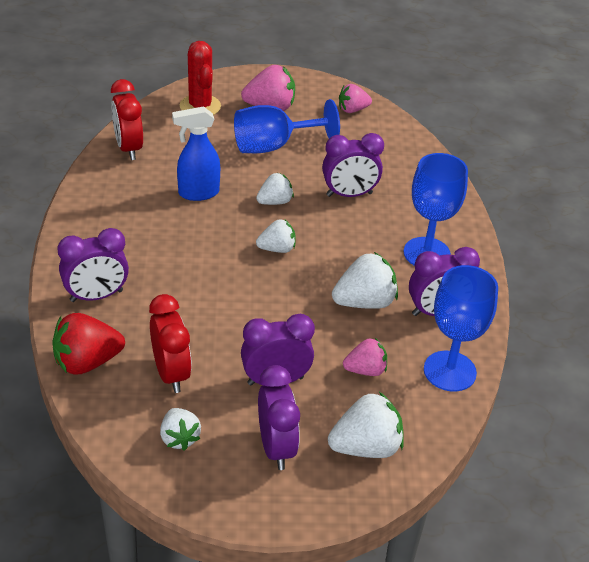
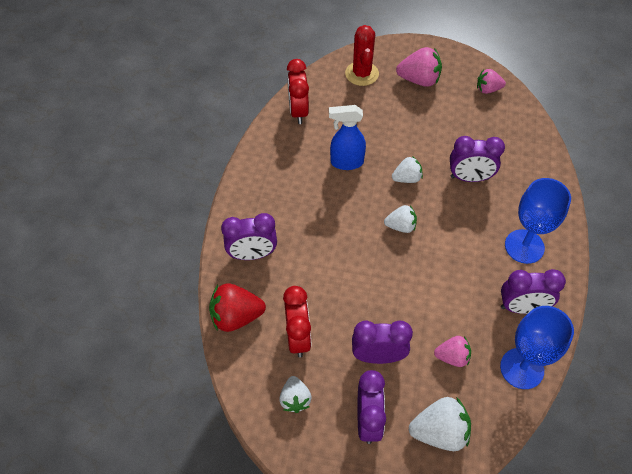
camera: 15 degrees right, 15 degrees up
(273, 146) = (415, 121): blue goblet -> none
(364, 302) = (463, 289): white strawberry -> none

